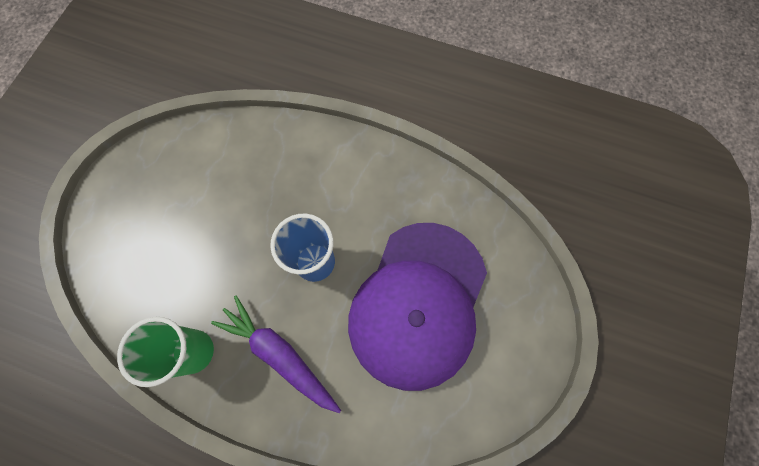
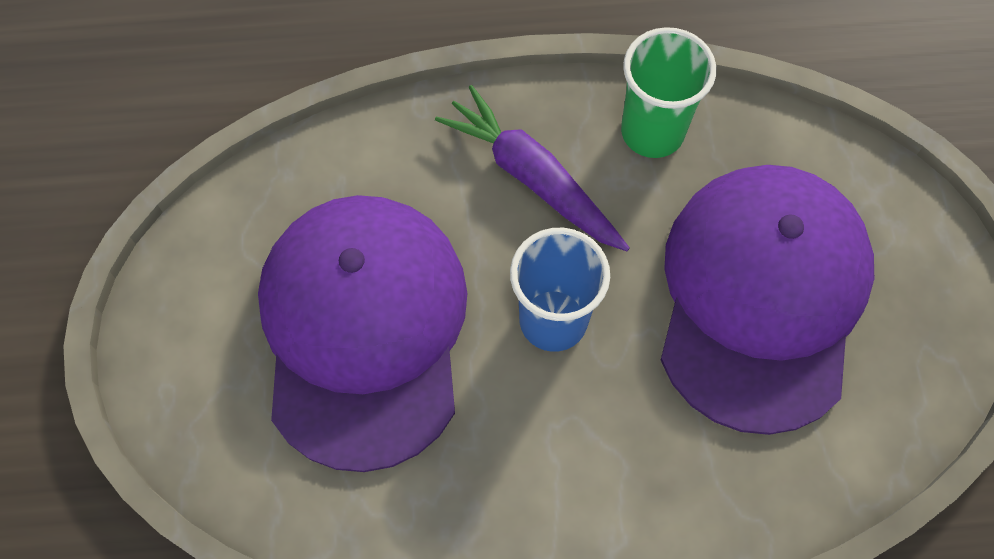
camera: 155 degrees right, 5 degrees down
(202, 225) = (762, 297): none -> purple cap
(280, 354) = (532, 177): purple carrot -> purple carrot turned 150 degrees counterclockwise

